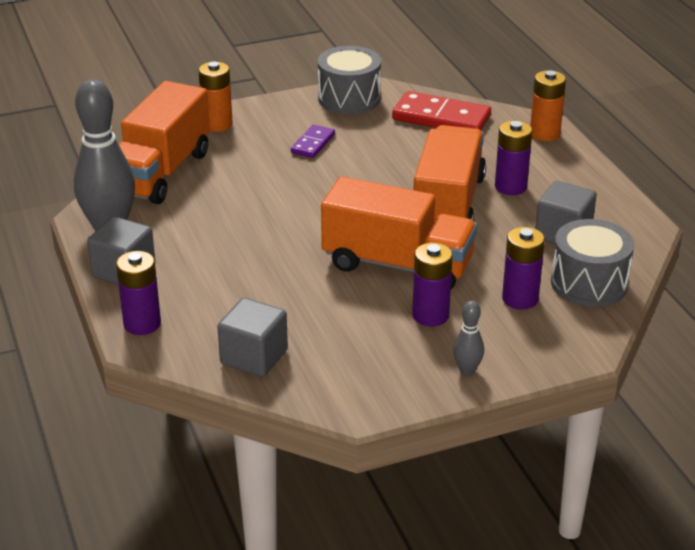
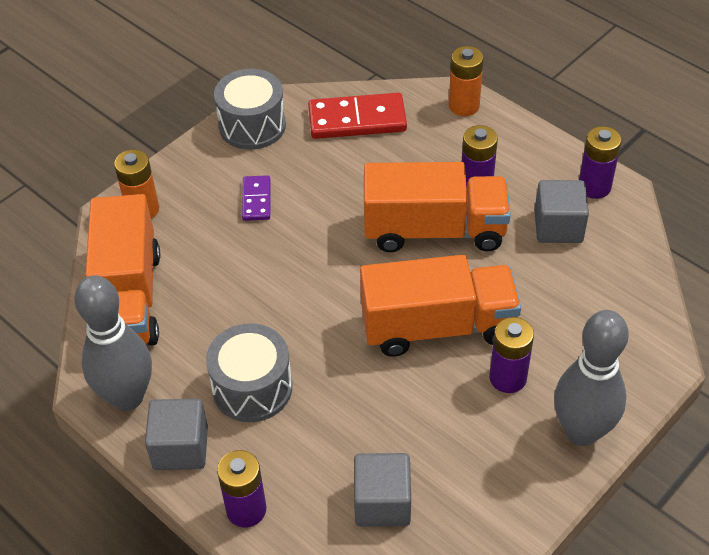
camera: 25 degrees left, 15 degrees up
(448, 204) = (434, 230): orange truck -> orange truck turned 105 degrees clockwise
(467, 370) = (582, 431): grey bowling pin -> grey bowling pin, size x2.22
(520, 299) = (571, 323): purple battery -> purple battery (594, 187)
(589, 283) = (617, 279): grey drum -> grey drum (252, 388)

